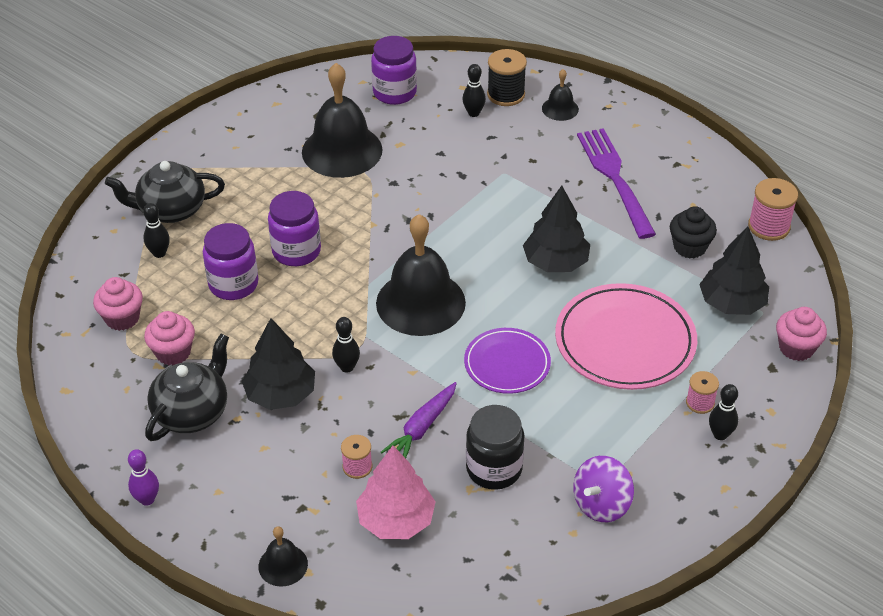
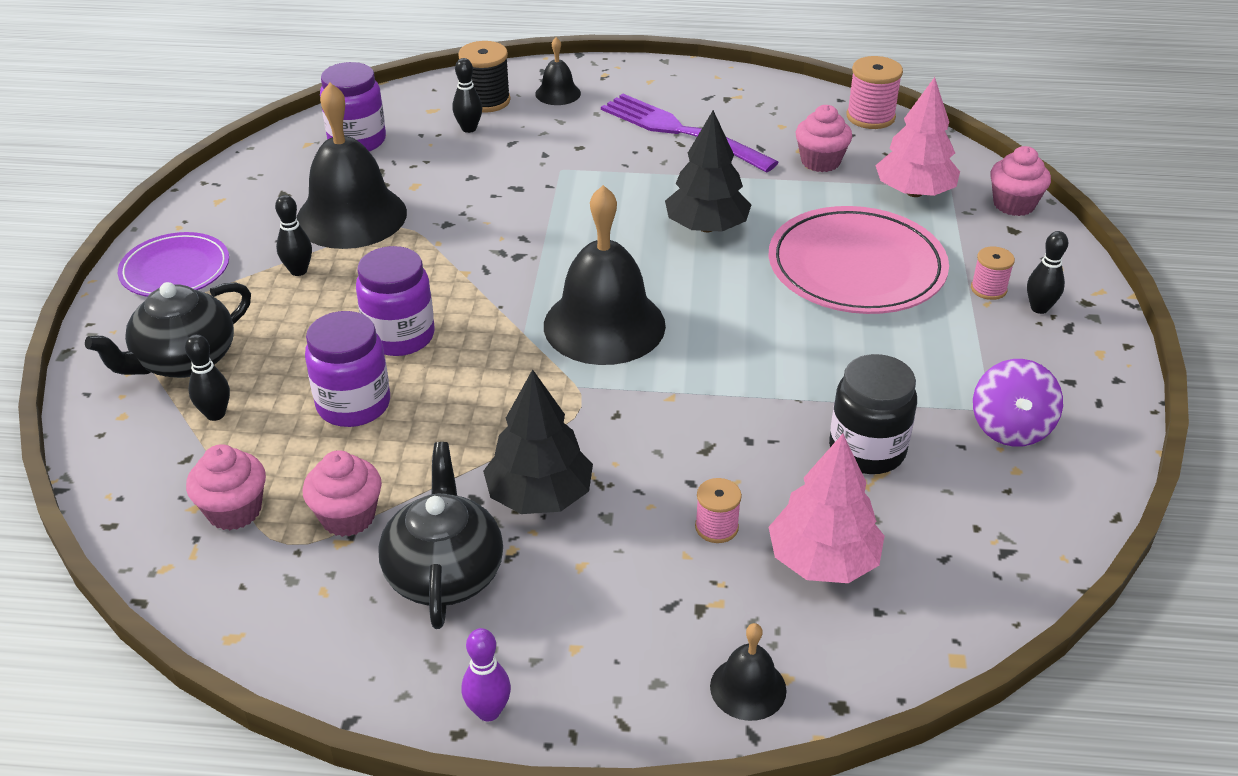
camera: 35 degrees left, 5 degrees down
(347, 367) = (590, 428): black bowling pin -> black bowling pin (298, 271)
(422, 428) = (744, 449): purple carrot -> none
(507, 364) = (764, 341): purple plate -> purple plate (175, 270)
(689, 247) = (820, 161): black cupcake -> pink cupcake
(732, 303) = (914, 192): black tree -> pink tree

